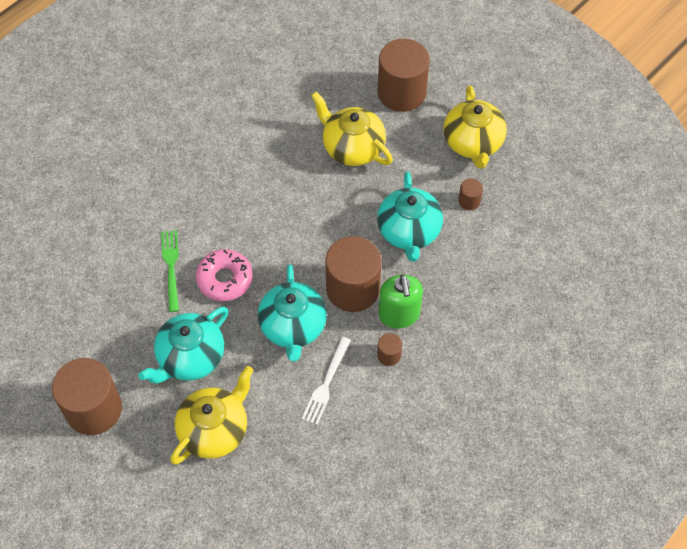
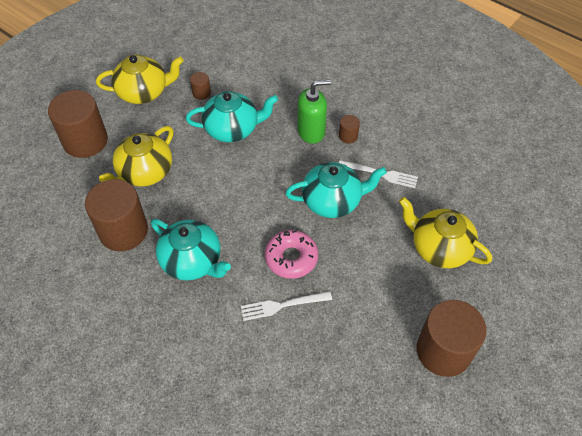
camera: 95 degrees left, 5 degrees down
(171, 267) = (282, 305): green fork -> white fork
(190, 358) = (375, 276): turquoise teapot -> turquoise teapot (192, 261)
(353, 288) = (291, 163): brown cylinder -> brown cylinder (123, 231)

